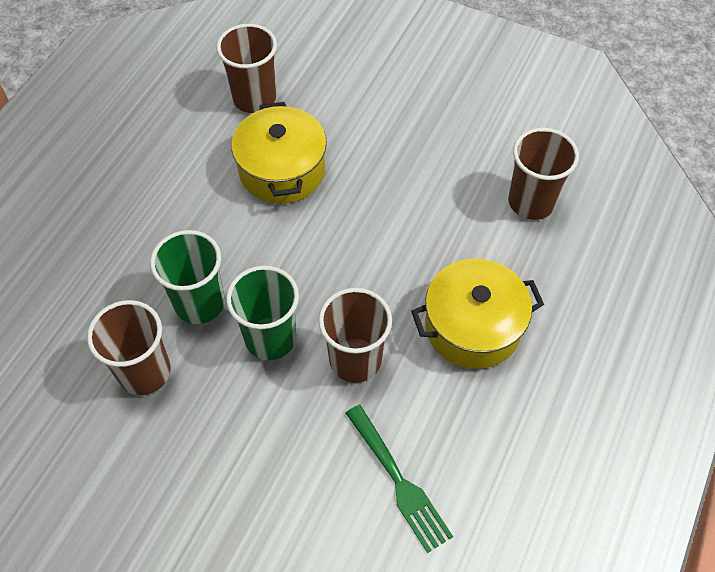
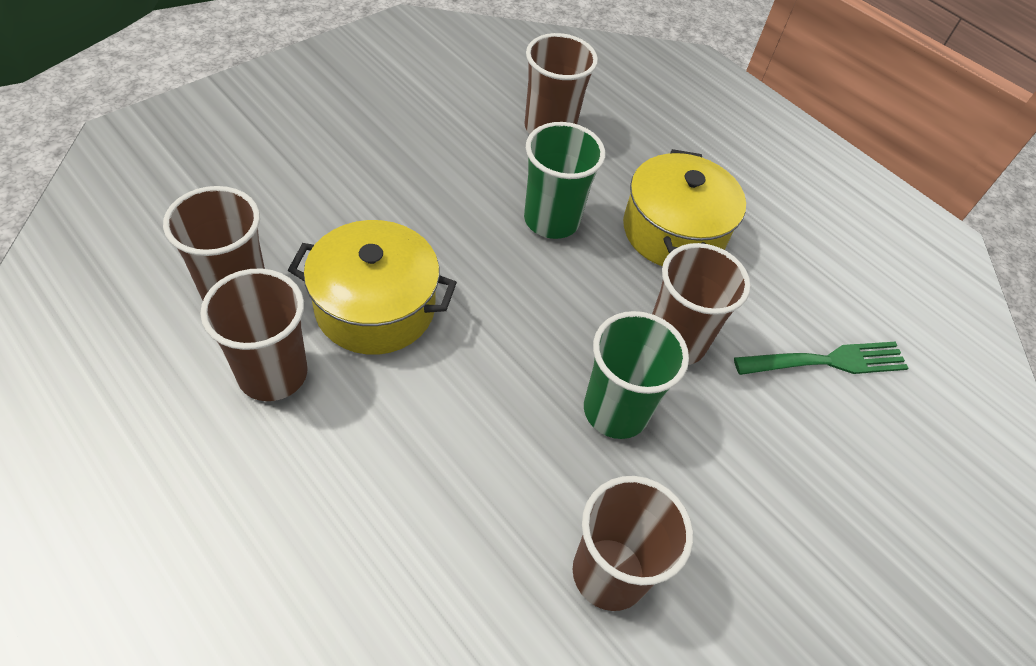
camera: 75 degrees left, 5 degrees down
(199, 303) = (531, 470): green cup -> green cup (551, 220)
(205, 144) = (273, 374): none -> brown cup

